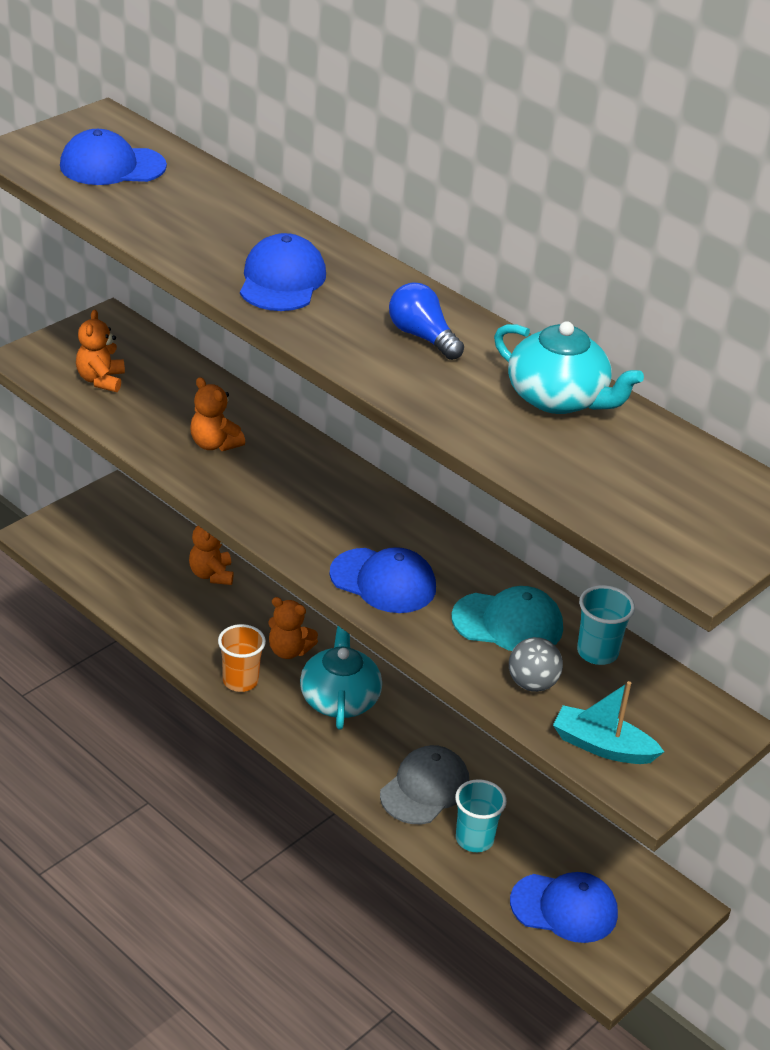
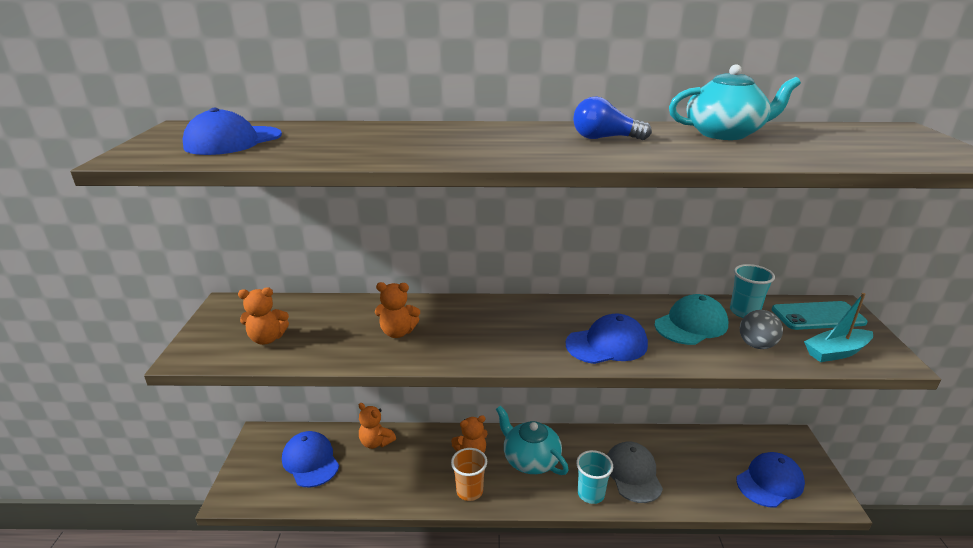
camera: 40 degrees left, 10 degrees down
(101, 380) = (267, 339): orange teddy bear -> orange teddy bear turned 60 degrees counterclockwise
(282, 280) = (472, 146): blue cap -> blue cap (310, 461)
(474, 839) = (689, 481): turquoise cup -> turquoise cup (591, 494)
(673, 712) = (818, 316): none -> turquoise phone

